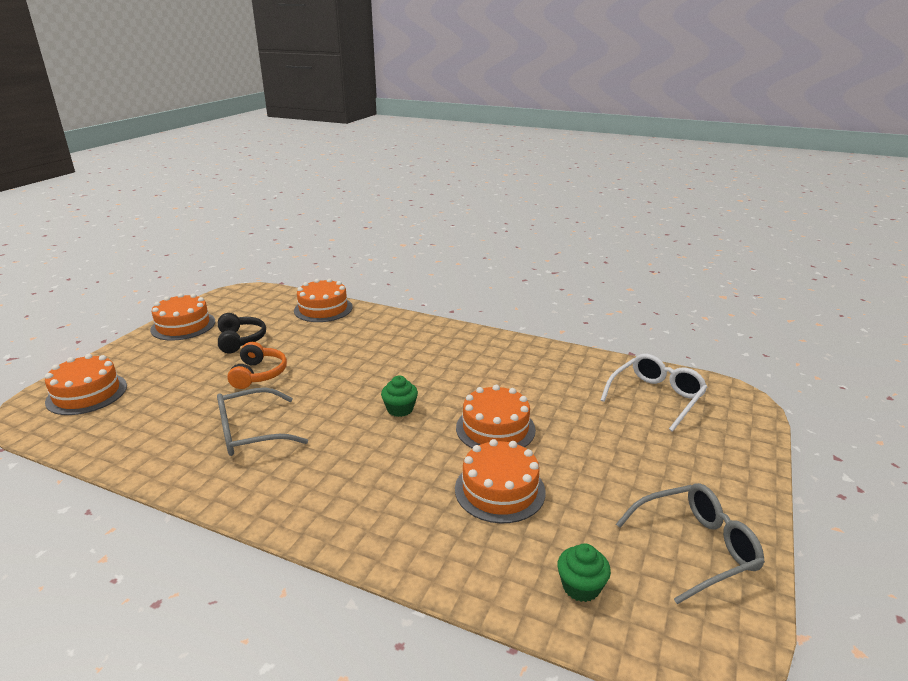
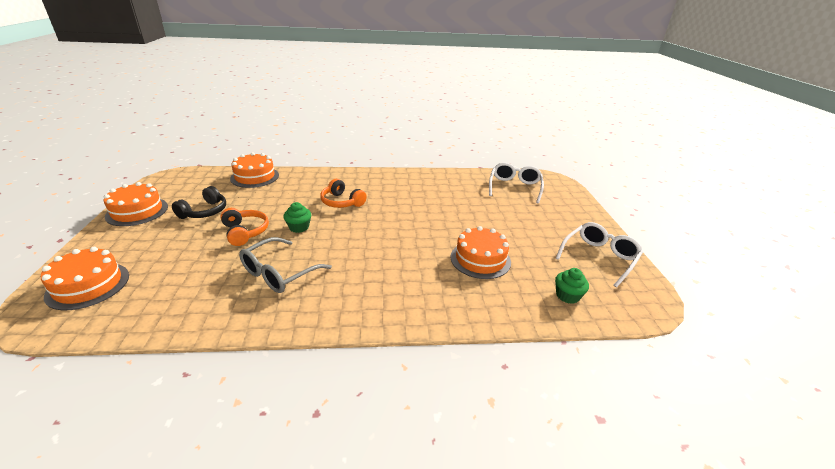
camera: 30 degrees left, 5 degrees up
(240, 340) = (204, 212): black headphones -> black headphones turned 75 degrees clockwise
(391, 363) = (342, 202): none -> orange headphones
(400, 409) = (375, 229): green cupcake -> green cupcake (299, 227)
(495, 428) = (445, 225): orange cake -> none
(696, 547) = (599, 257): grey glasses -> white glasses

